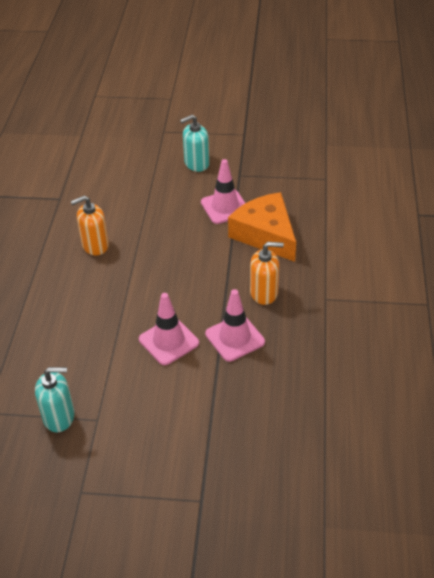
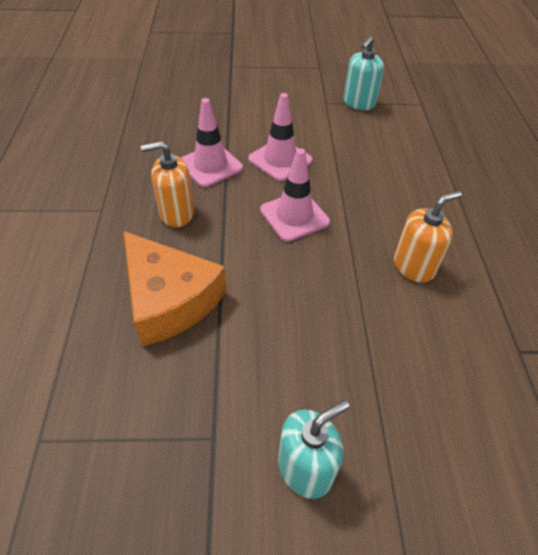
camera: 170 degrees right, 5 degrees up
(59, 417) = (359, 103): turquoise soap dispenser -> turquoise soap dispenser turned 45 degrees counterclockwise
(225, 207) = (235, 350): pink traffic cone -> pink traffic cone (294, 216)

